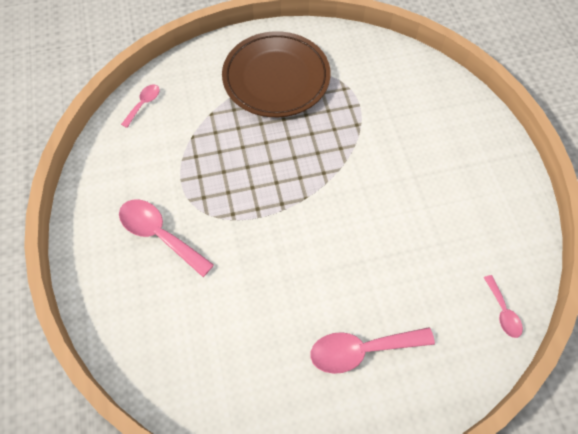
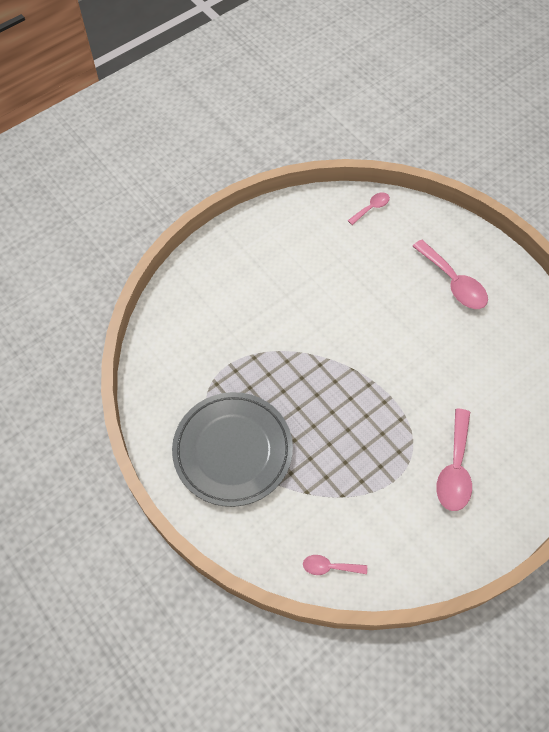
camera: 115 degrees left, 0 degrees up
(276, 78) = (233, 451): brown plate -> grey plate

